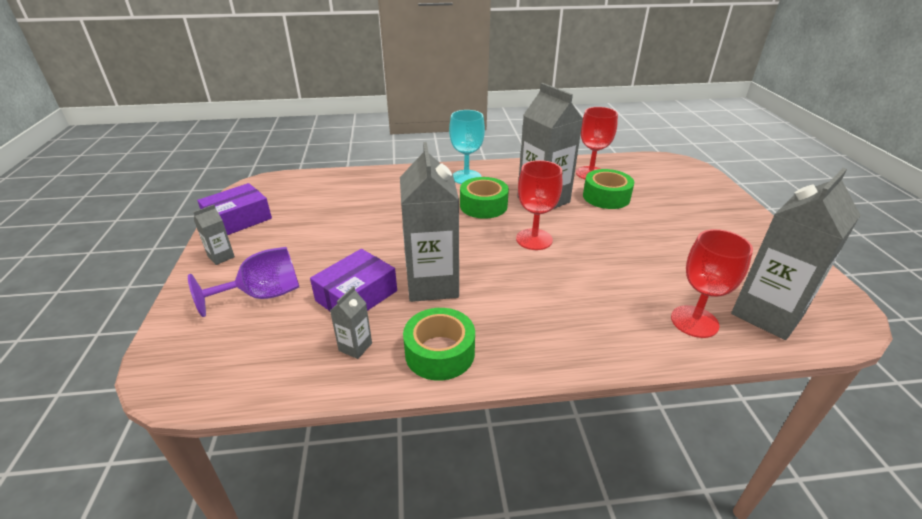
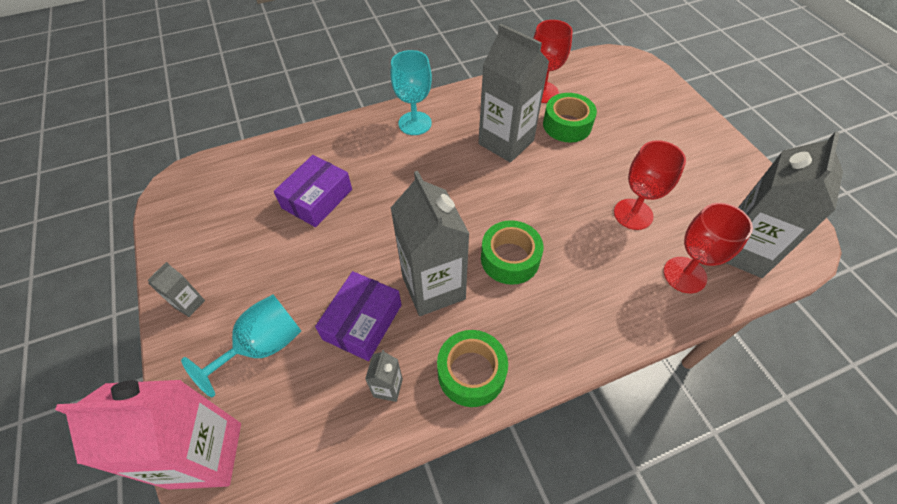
camera: 15 degrees left, 20 degrees up
(172, 359) = (206, 455): none -> pink carton
(238, 219) = (182, 243): purple box -> purple box (317, 199)
(263, 295) = (263, 346): purple goblet -> turquoise goblet
(483, 206) = (447, 164): green tape -> green tape (510, 258)
(534, 239) = (513, 202): red goblet -> red goblet (633, 214)

